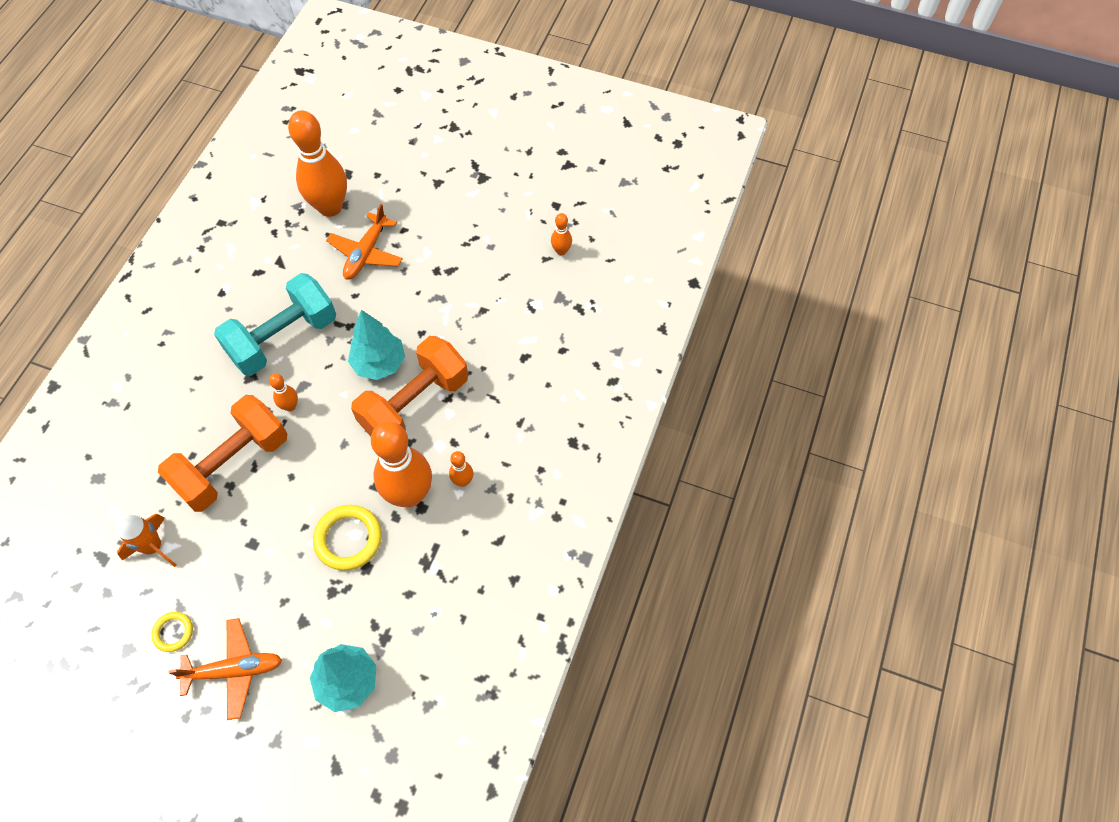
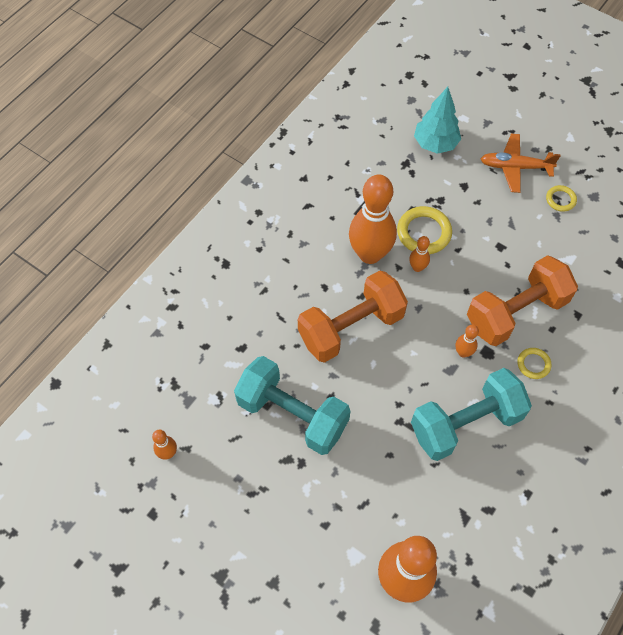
camera: 165 degrees left, 0 degrees up
(153, 547) = (580, 261): orange rocket -> none
(214, 411) = (533, 364): none -> yellow ring
(366, 253) = (370, 504): orange plane -> none
(379, 363) = (376, 374): turquoise tree -> none
(455, 308) = (292, 414): none -> turquoise dumbbell
(463, 481) = (324, 254): orange bowling pin -> orange bowling pin (417, 267)

